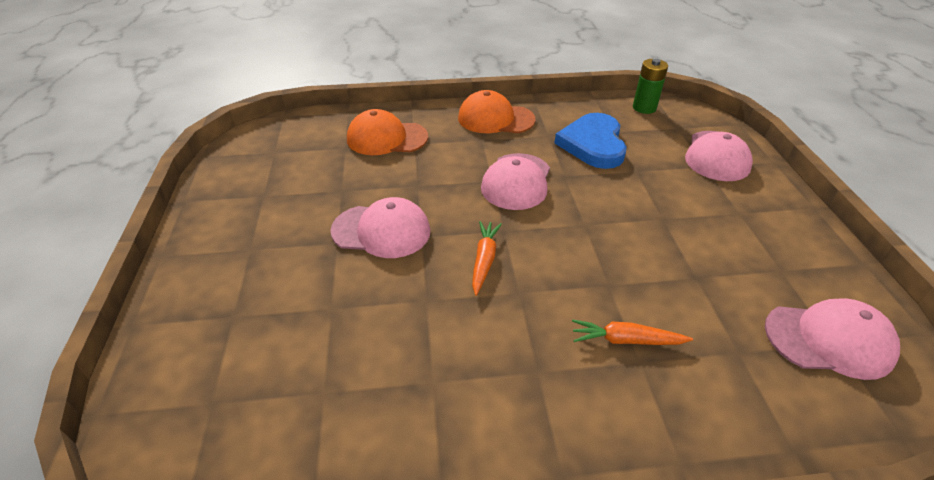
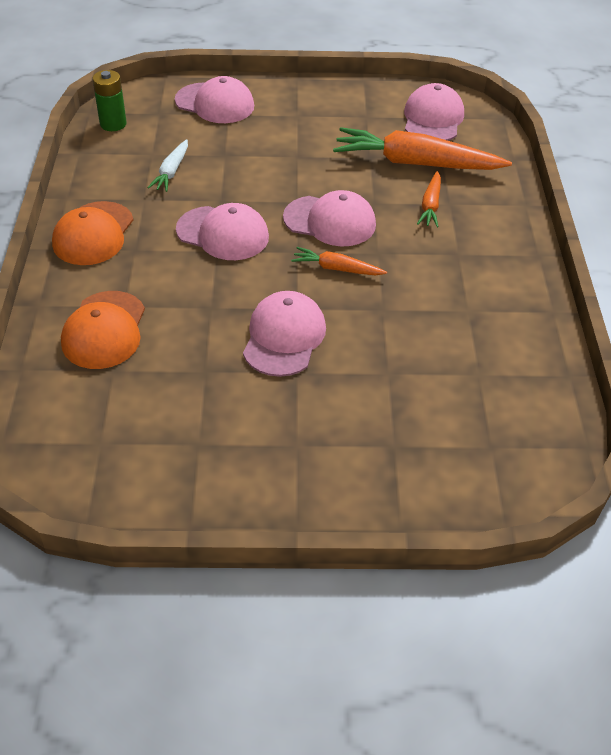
camera: 85 degrees left, 5 degrees up
(560, 250) = (330, 221): none -> pink cap
(593, 144) = (171, 172): blue heart -> white carrot
(709, 322) = (415, 163): none -> orange carrot

